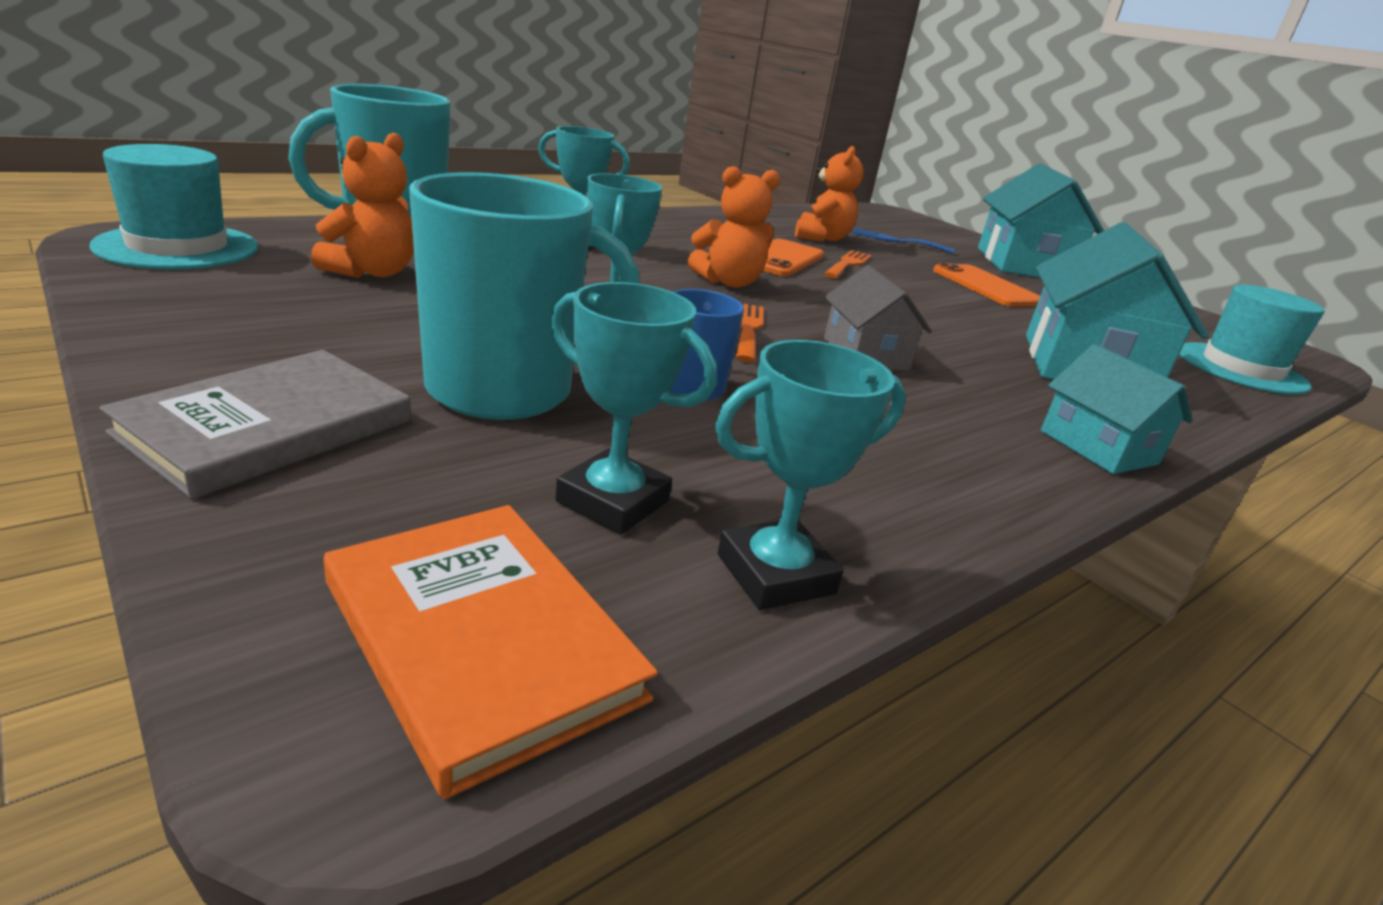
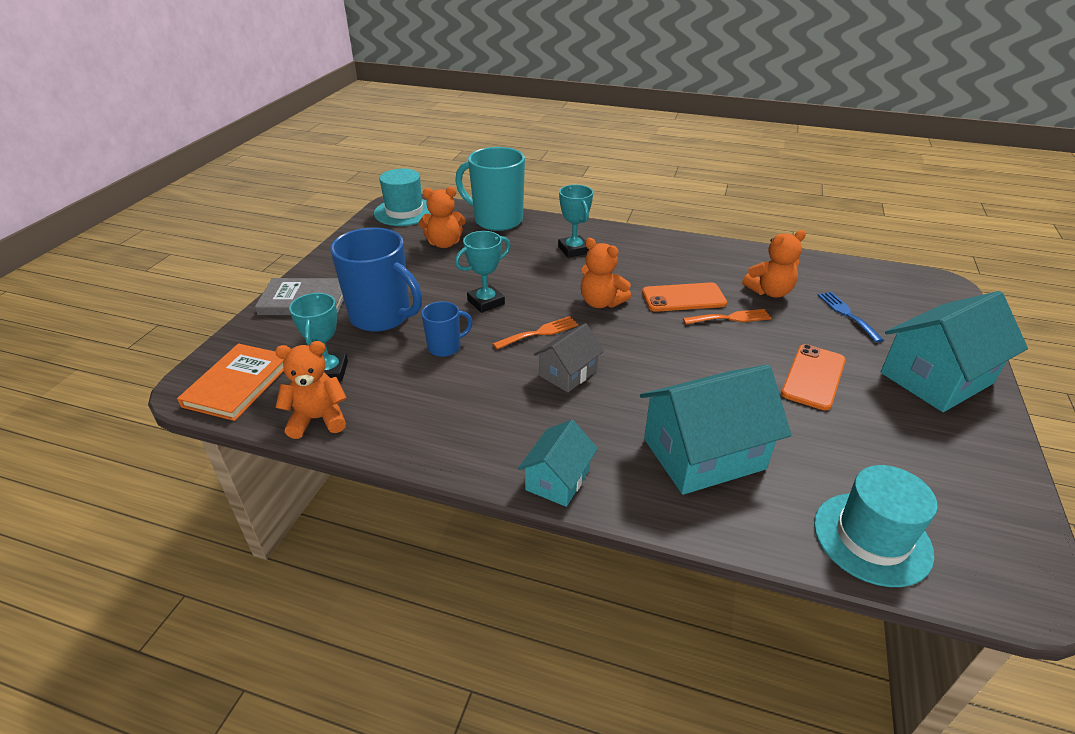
camera: 60 degrees right, 10 degrees up
(505, 390) = (382, 317): turquoise mug -> blue mug
(775, 574) = (318, 419): turquoise trophy -> orange teddy bear

